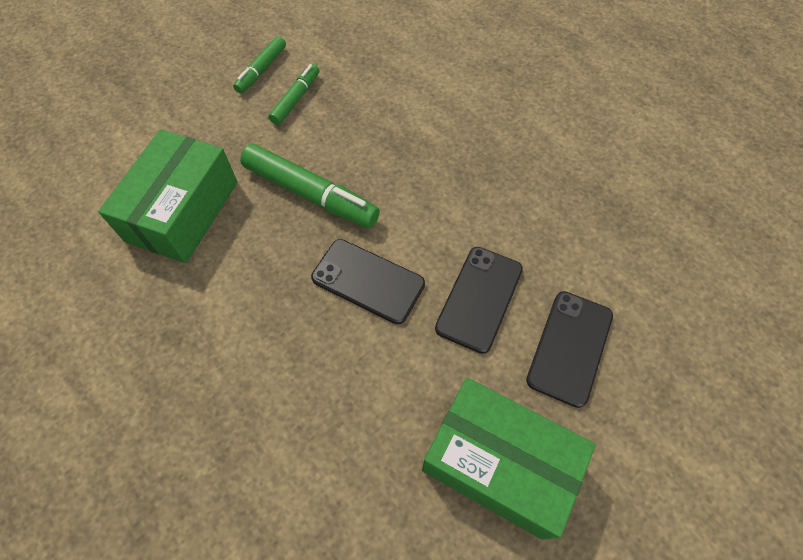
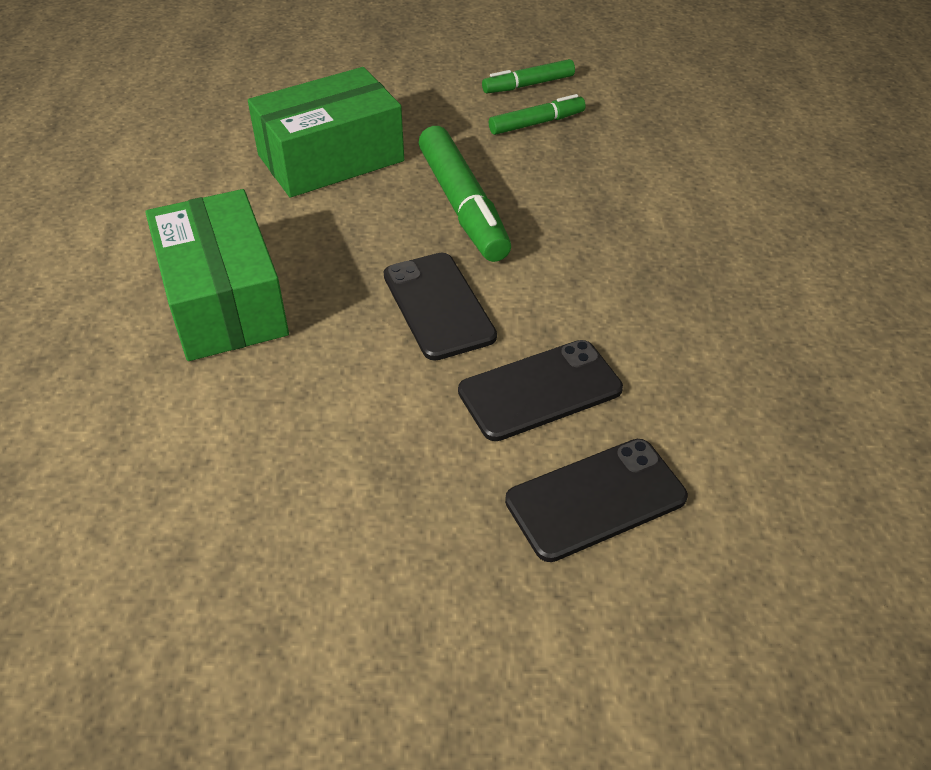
camera: 40 degrees right, 15 degrees down
(498, 463) = (393, 542): green box -> green box (223, 300)

